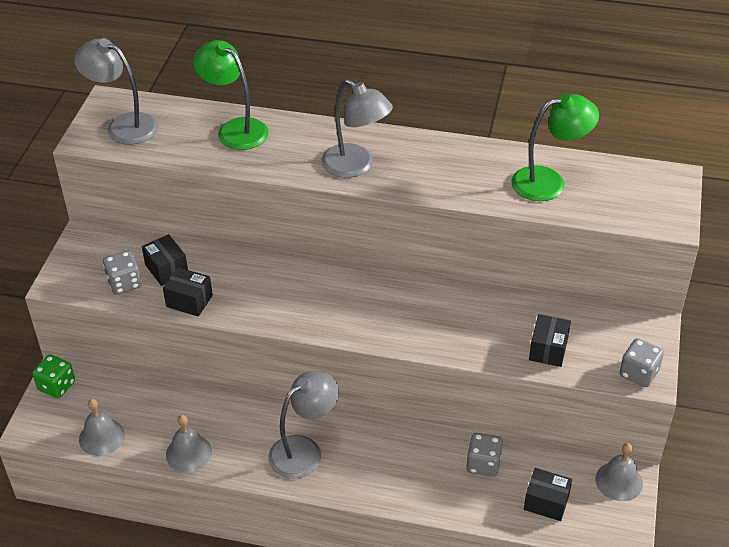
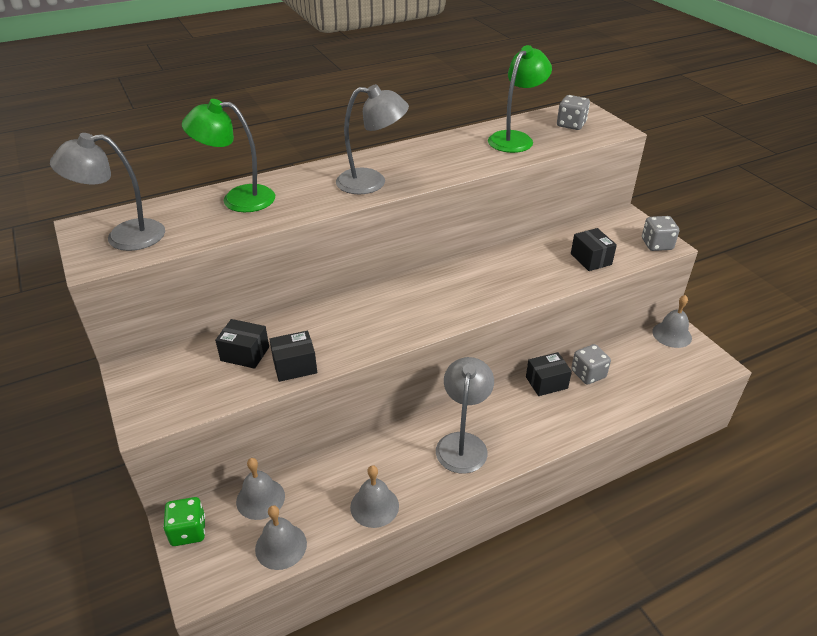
camera: 40 degrees left, 5 degrees down
(120, 394) = (260, 498): none -> grey bell
(124, 283) = (216, 385): grey dice -> grey dice (571, 125)
(546, 502) = (652, 373): black box -> black box (546, 382)

